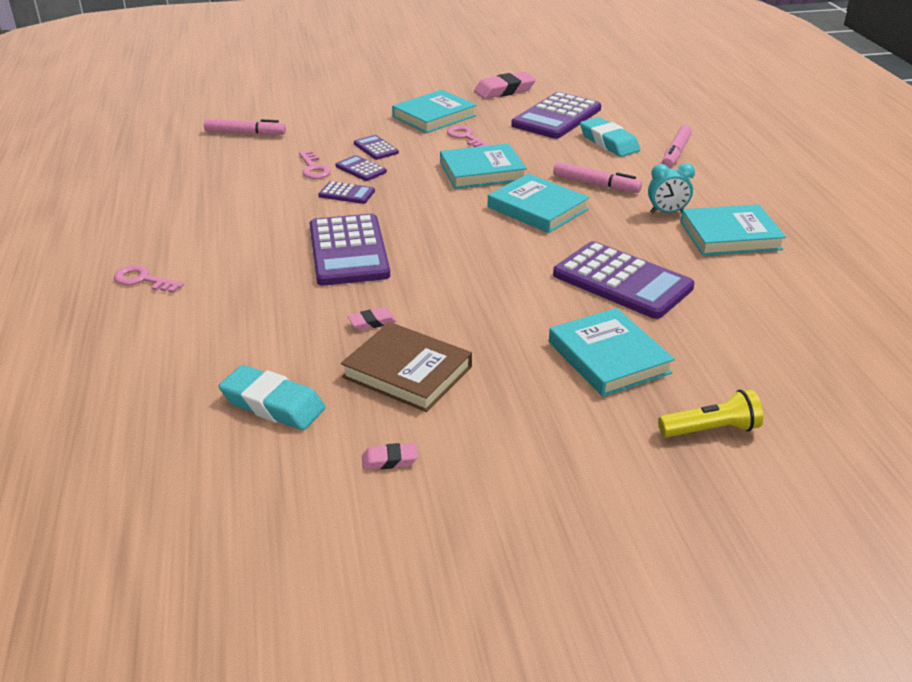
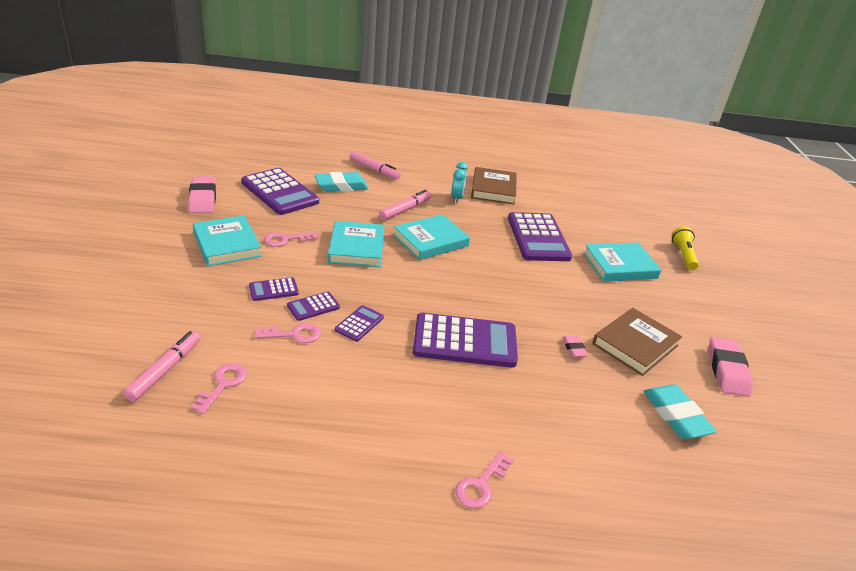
camera: 80 degrees left, 0 degrees up
(236, 155) = (223, 385): none -> pink key
(273, 404) = (676, 416): turquoise eraser -> turquoise eraser turned 60 degrees counterclockwise
(389, 460) = (727, 370): pink eraser -> pink eraser, size x1.97
(622, 281) = (538, 238): purple calculator -> purple calculator turned 120 degrees clockwise
(730, 235) = (493, 189): turquoise book -> brown book

